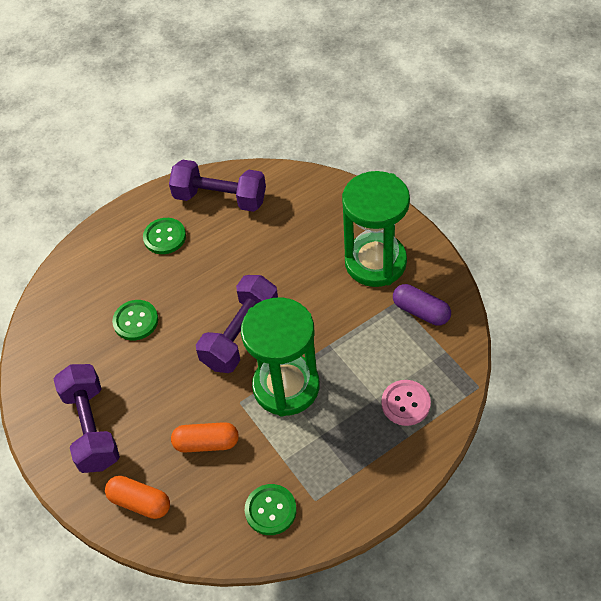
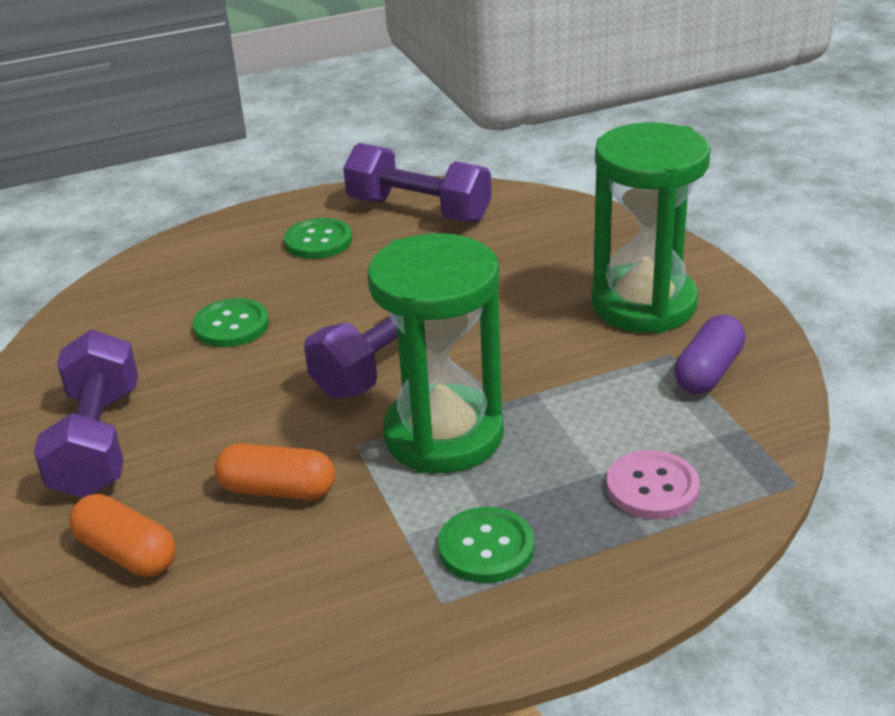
camera: 10 degrees right, 20 degrees down
(270, 510) = (353, 603): green button -> green button (486, 547)
(421, 311) = (708, 371): purple capsule -> purple capsule turned 75 degrees clockwise

